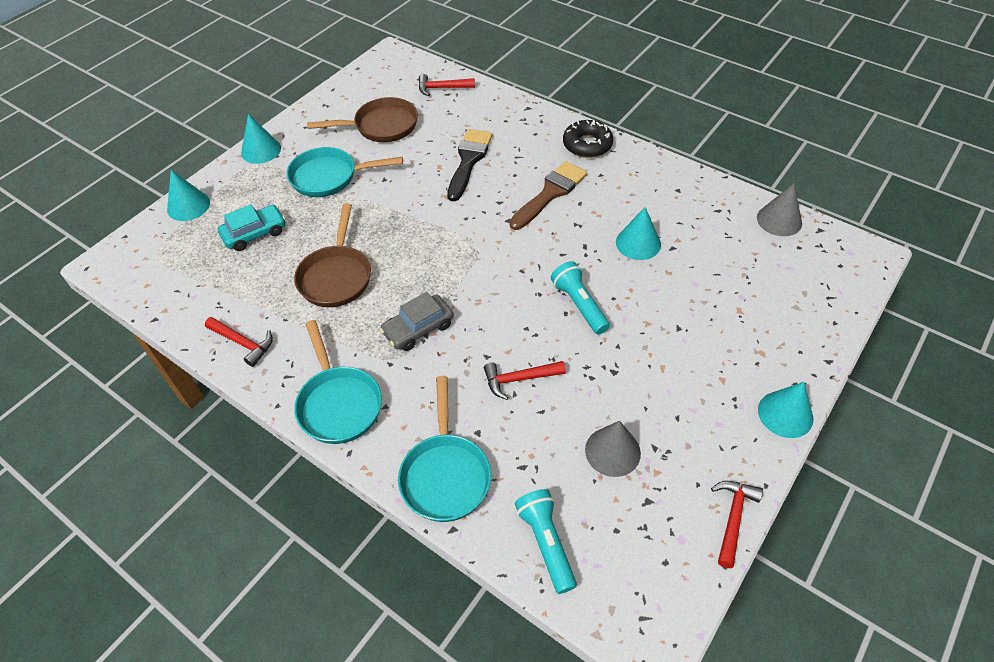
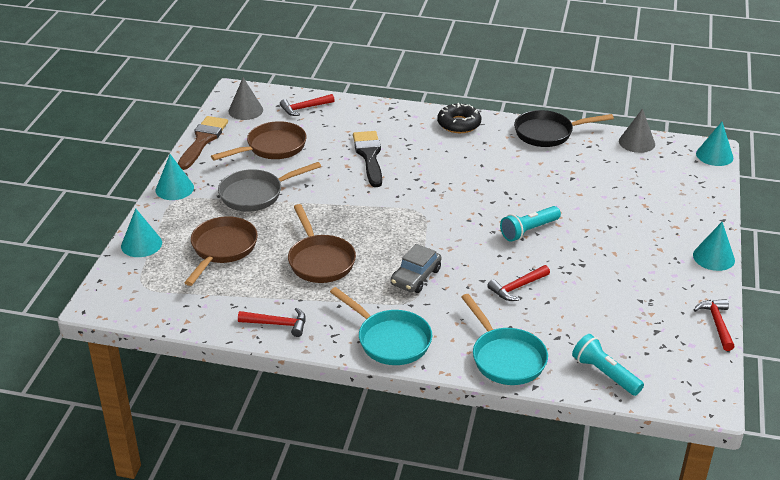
camera: 25 degrees left, 15 degrees down
(254, 233) = (222, 249): turquoise car -> brown pan
(329, 177) = (256, 194): turquoise pan -> grey pan
(550, 193) = (453, 164): brown brush -> brown brush (203, 140)
(579, 305) = (528, 230): turquoise flashlight -> turquoise flashlight turned 75 degrees counterclockwise
(612, 451) = (613, 310): grey cone -> grey cone (245, 110)
(638, 243) = (544, 181): turquoise cone -> turquoise cone (714, 155)
(679, 181) = (548, 133): none -> black pan

